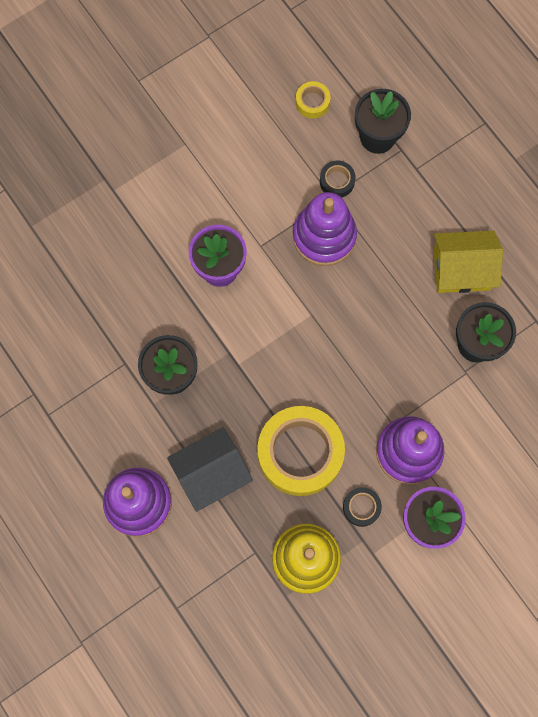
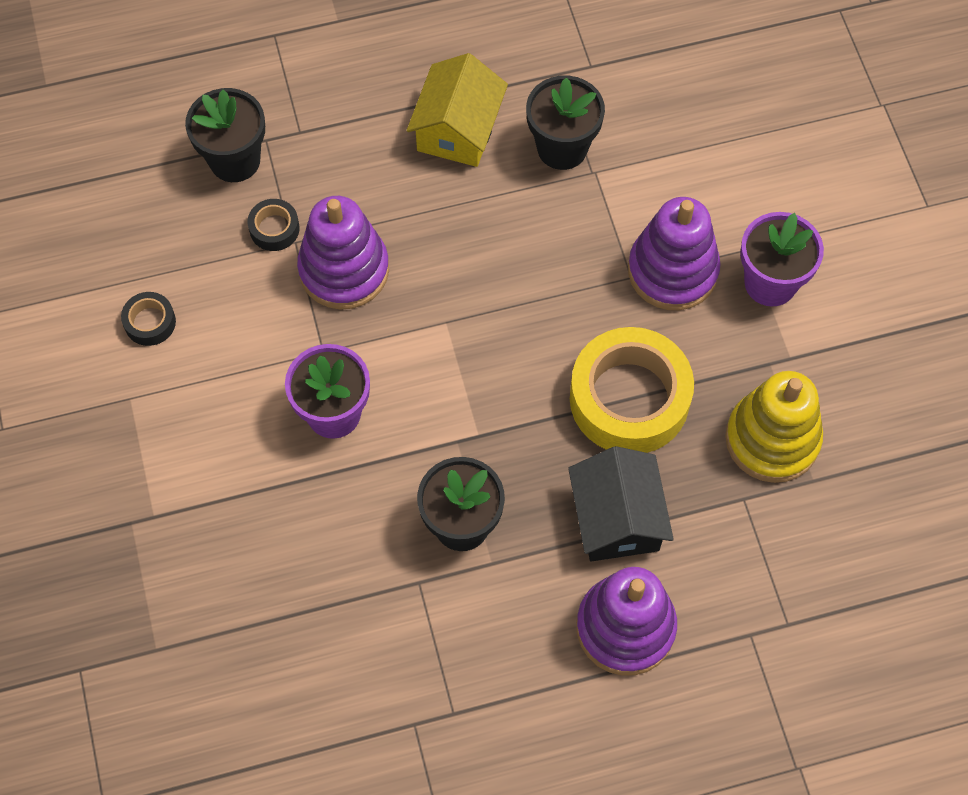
camera: 70 degrees left, 10 degrees down
(312, 102) = (148, 219): yellow tape -> none
(361, 507) = (726, 350): black tape -> black tape (150, 322)

